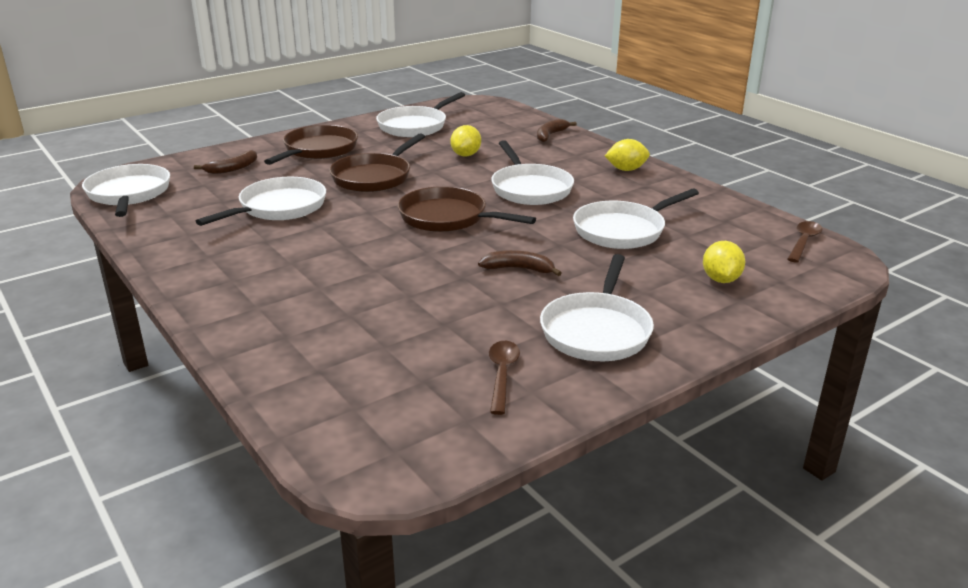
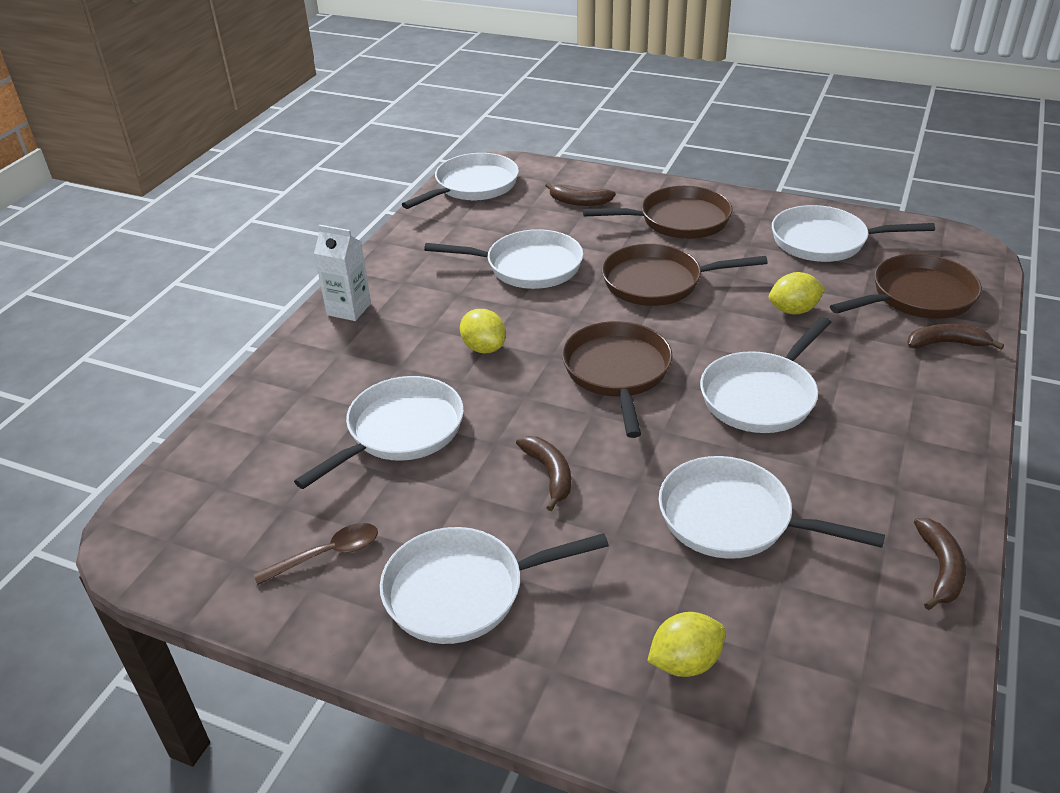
camera: 60 degrees right, 10 degrees up
(203, 288) = (349, 309): none -> white carton
(399, 308) = (400, 431): none -> white pan
(502, 126) = (917, 296): none -> brown pan
(626, 169) = (926, 451): yellow lemon -> yellow lemon (484, 348)
(712, 197) = (940, 569): none -> brown banana
(803, 242) = (901, 724): brown spoon -> none

